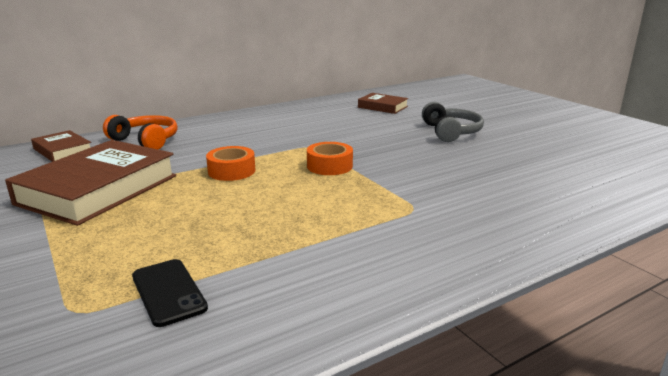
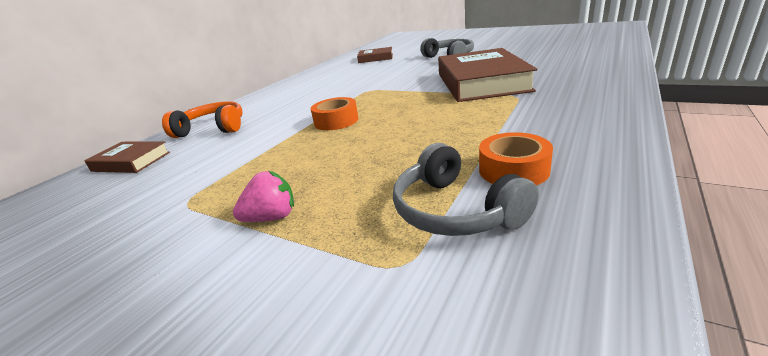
camera: 25 degrees left, 5 degrees up
(67, 238) = (272, 217): none -> pink strawberry
(98, 189) = (231, 173): brown book -> brown book (481, 82)
(168, 292) = (455, 210): black phone -> grey headphones
(329, 166) = (408, 95): orange tape -> orange tape (513, 170)

